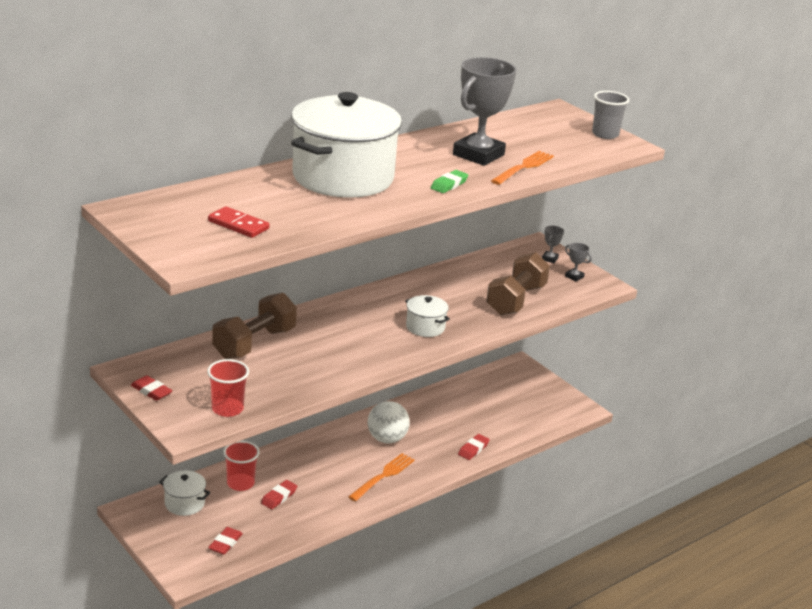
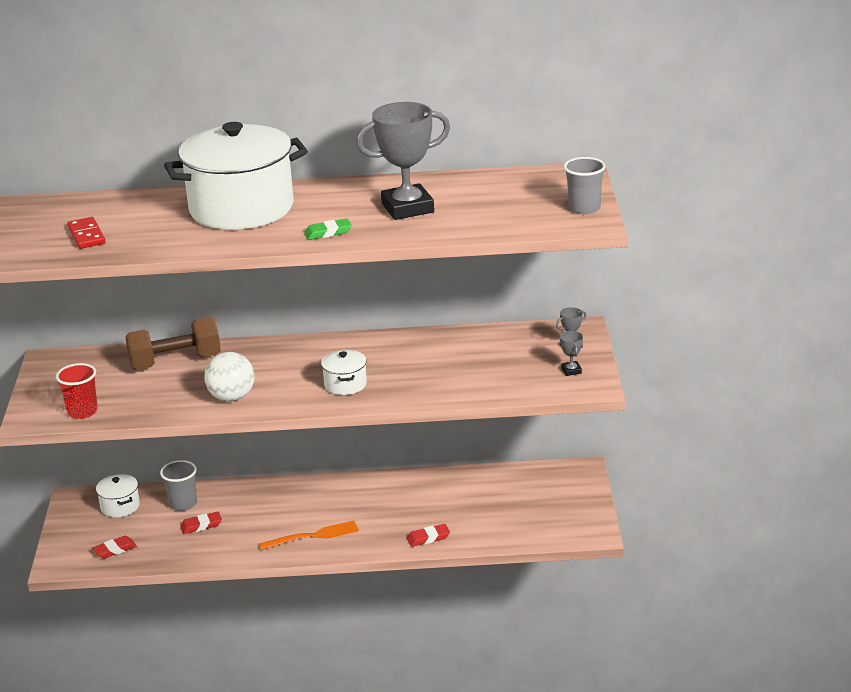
camera: 40 degrees right, 0 degrees up
(151, 391) = (44, 381): red eraser -> none
(240, 483) = (183, 504): red cup -> grey cup
(387, 439) = (356, 503): white ball -> white ball (232, 397)
(515, 300) = (473, 380): brown dumbbell -> none
(524, 167) = (433, 228): orange fork -> none

